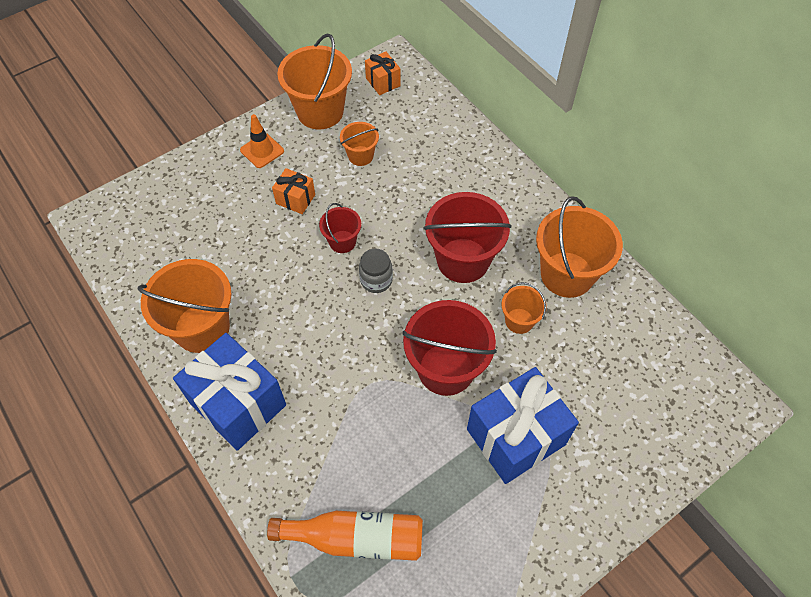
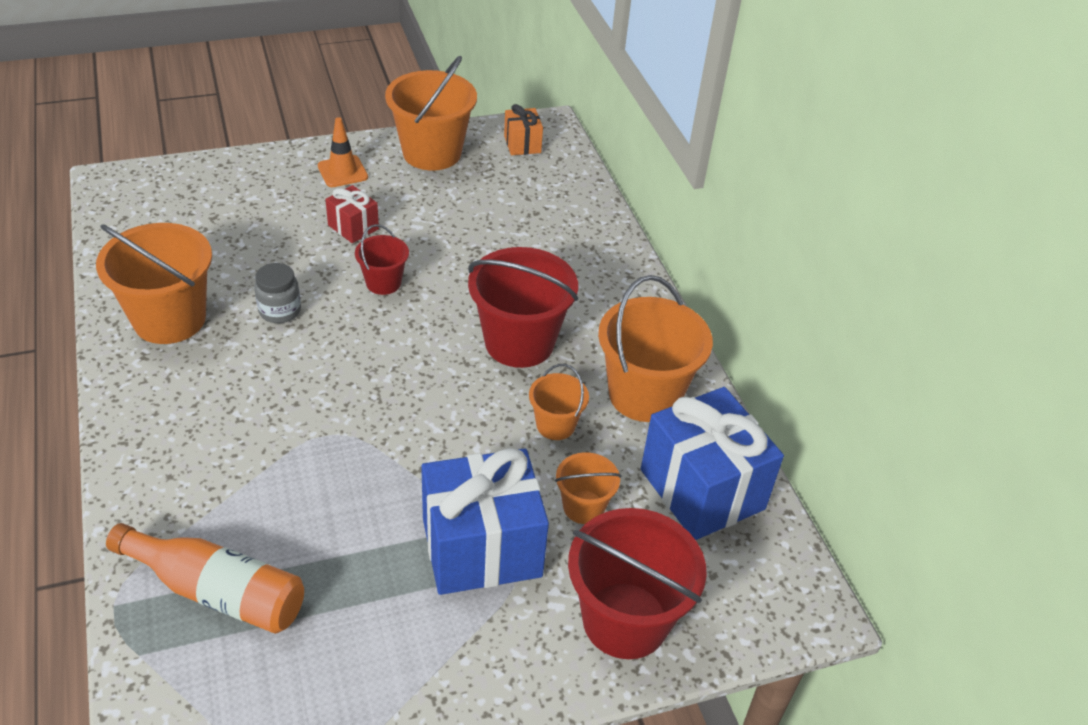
camera: 15 degrees right, 15 degrees down
(238, 404) = (163, 406): blue gift -> blue gift (702, 489)
(295, 199) = (353, 227): orange gift -> red gift
(360, 156) = (454, 206): orange bucket -> orange bucket (583, 507)
(376, 280) = (401, 332): grey jar -> grey jar (280, 311)
(446, 369) = (434, 447): red bucket -> red bucket (625, 620)

